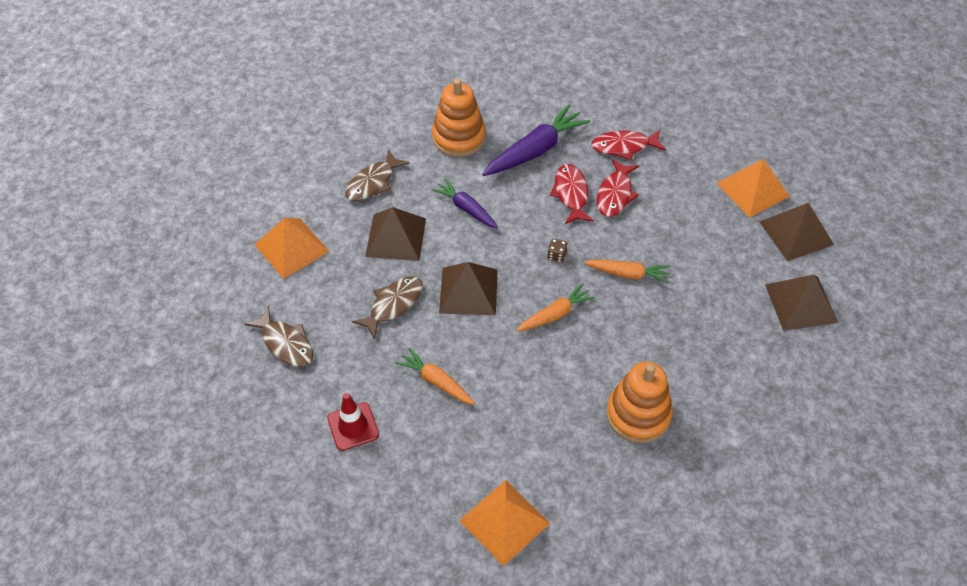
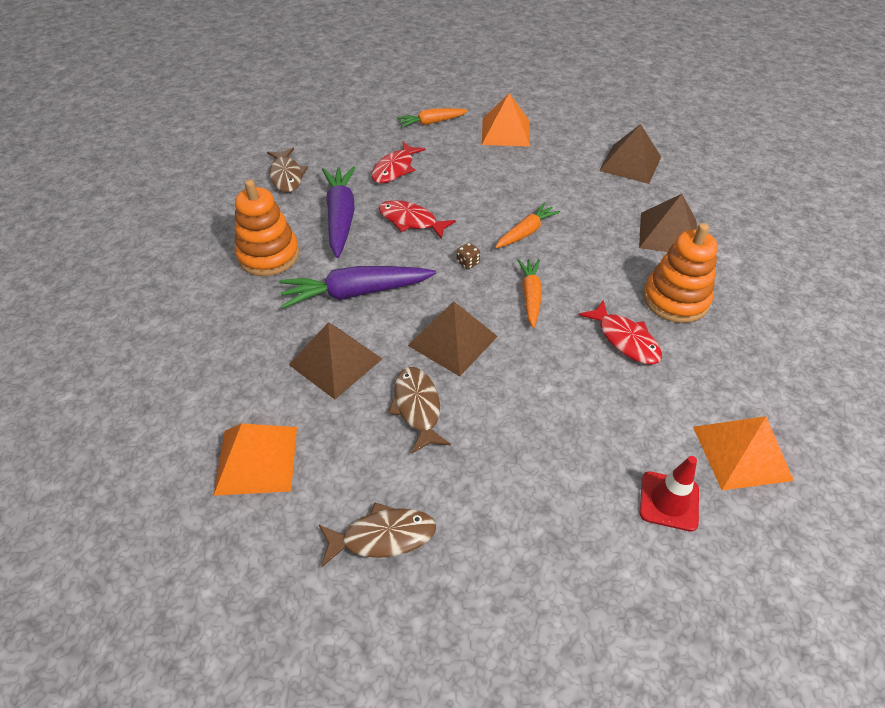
camera: 55 degrees left, 5 degrees down
(353, 426) = (546, 526): red traffic cone -> red traffic cone (669, 501)
(373, 182) = (248, 344): brown fish -> brown fish (286, 176)
(436, 381) = (540, 421): orange carrot -> orange carrot (431, 122)
(466, 208) = (356, 293): purple carrot -> purple carrot, size x1.64
(615, 194) = (438, 198): red fish -> red fish (625, 339)
(796, 233) = (564, 134): brown pyramid -> brown pyramid (668, 234)

